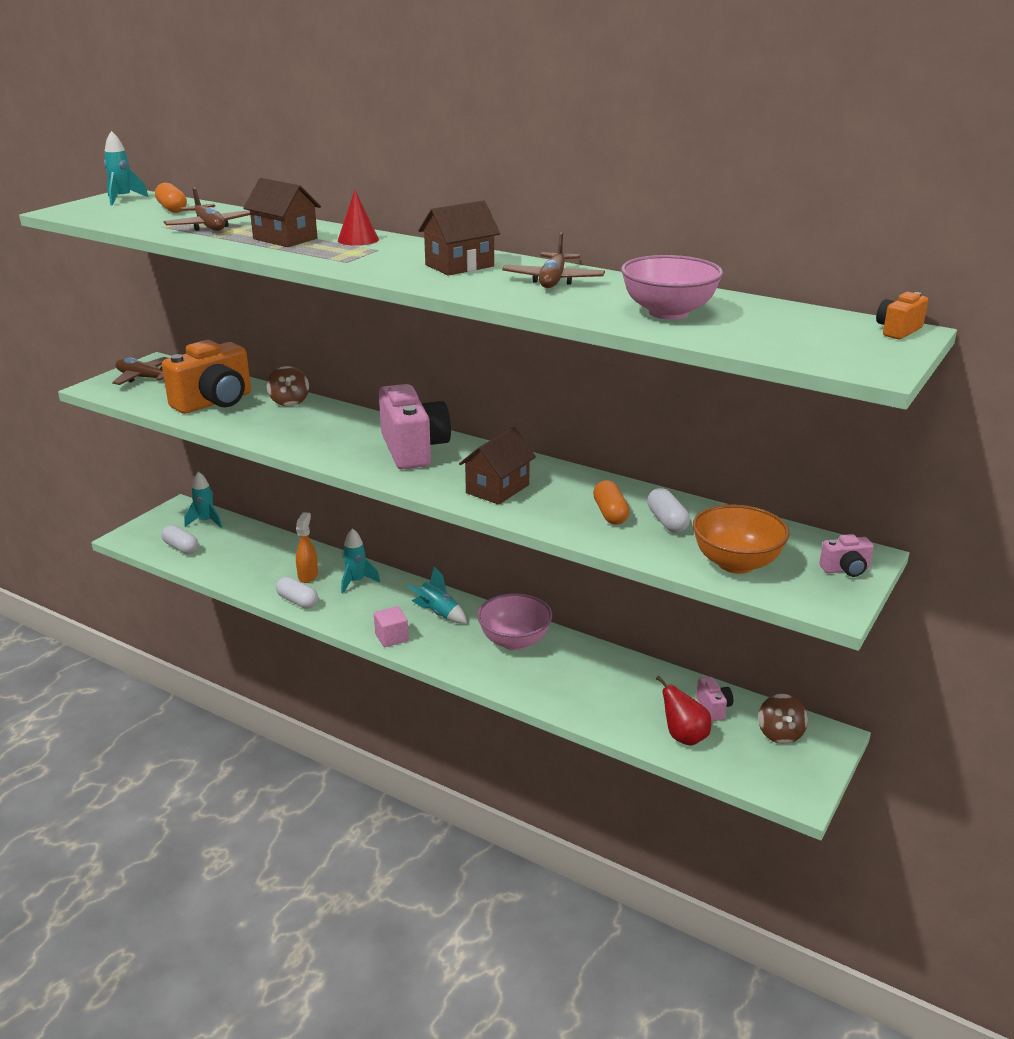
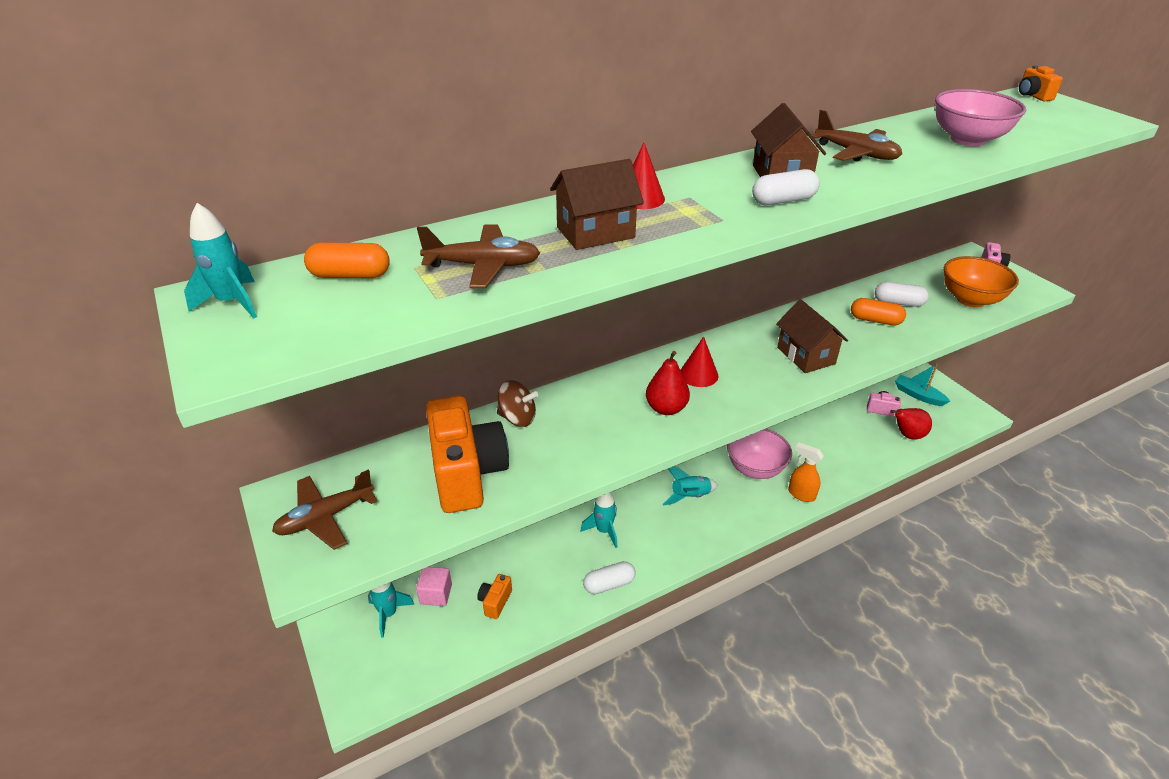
camera: 60 degrees left, 10 degrees up
(181, 548) = (428, 653): white capsule -> white capsule (783, 201)
(244, 558) = (495, 602): none -> orange camera
(308, 575) = (568, 562): orange spray bottle -> orange spray bottle (801, 494)
(351, 447) = (666, 408): none -> red pear
(391, 637) = (709, 538): pink cube -> pink cube (436, 594)
(413, 450) = (698, 374): pink camera -> red cone
(780, 734) = (918, 395): brown spinning top -> turquoise boat

